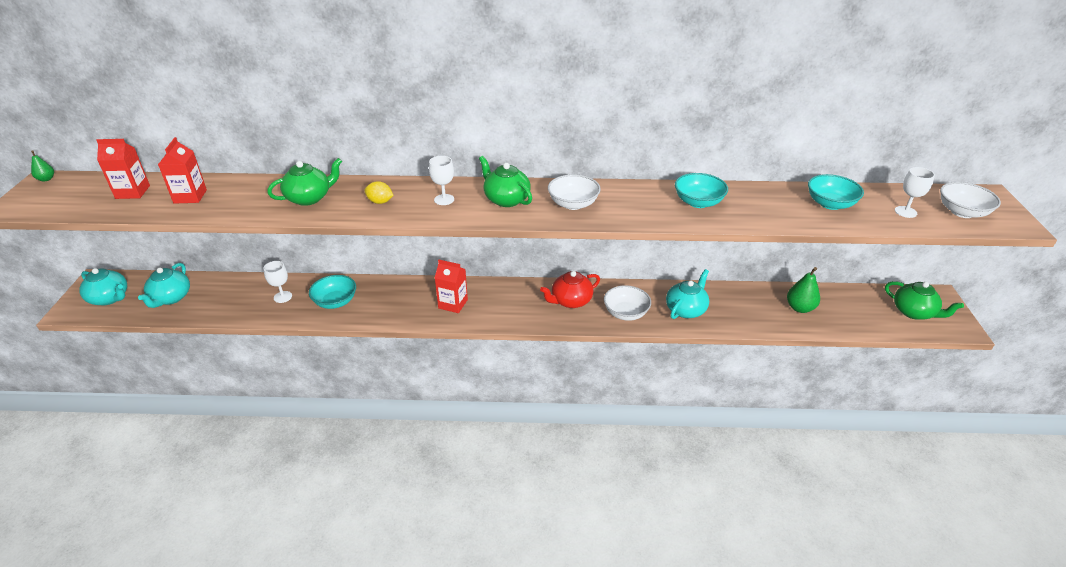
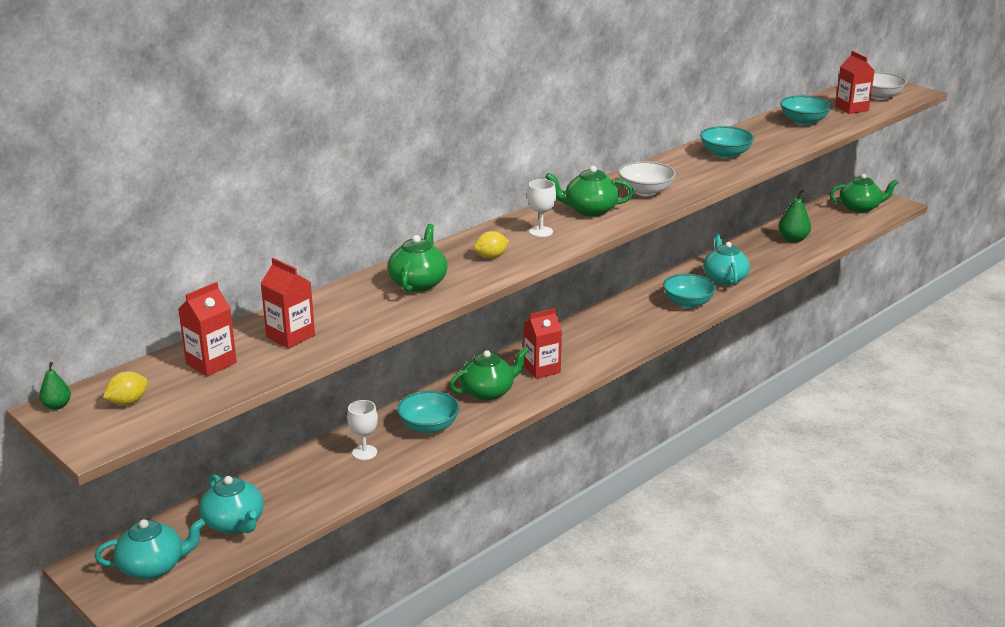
camera: 45 degrees left, 10 degrees down
(65, 194) = (128, 402): none -> yellow lemon
(400, 300) = (488, 392): none -> green teapot
(570, 301) = (632, 316): red teapot -> none
(626, 313) = (688, 302): white bowl -> turquoise bowl
(905, 212) = (851, 108): white goblet -> red carton

